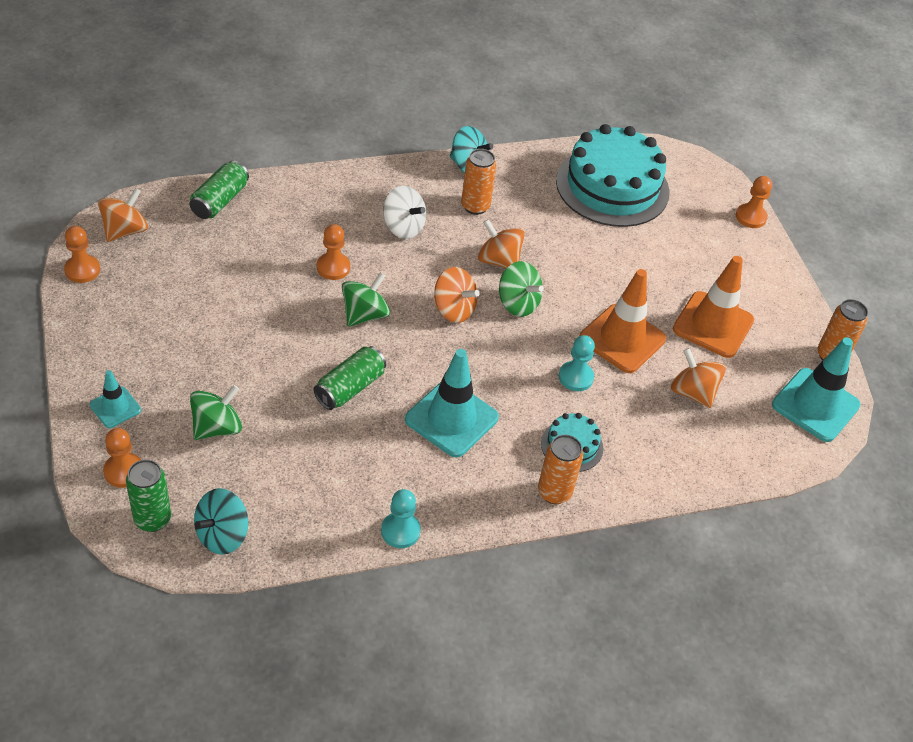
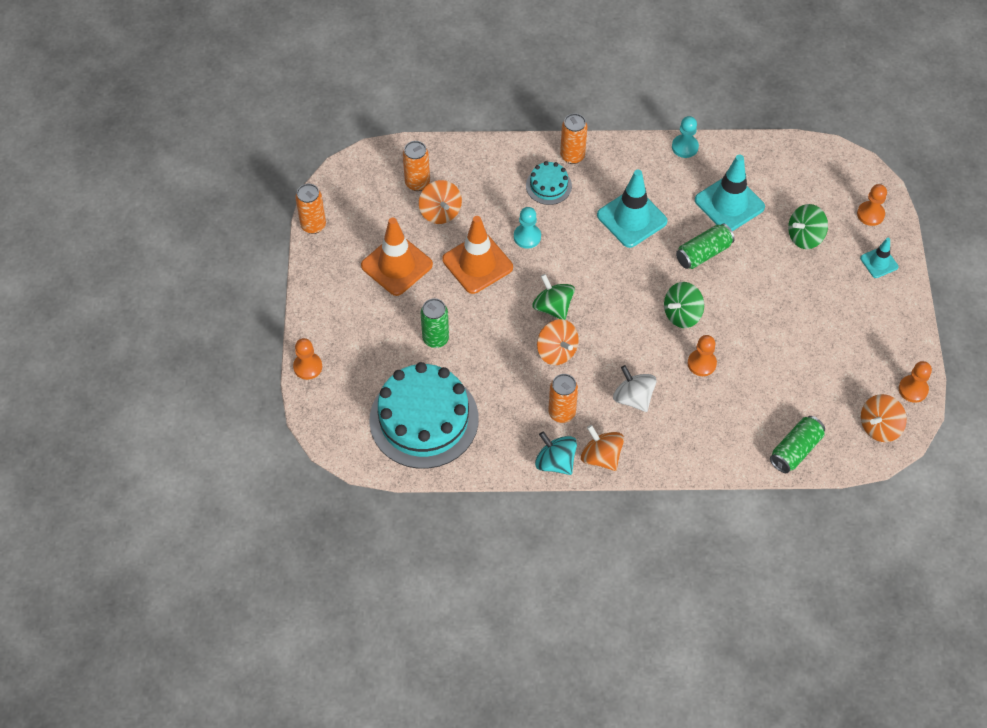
camera: 160 degrees left, 10 degrees up
(152, 519) = (850, 179): green can -> green can (435, 339)
(222, 535) = (803, 162): turquoise spinning top -> none
(453, 309) = (608, 309): orange spinning top -> orange spinning top (601, 457)
(738, 424) = (417, 183): none -> orange can
(815, 405) = (349, 188): turquoise traffic cone -> turquoise traffic cone (729, 204)

